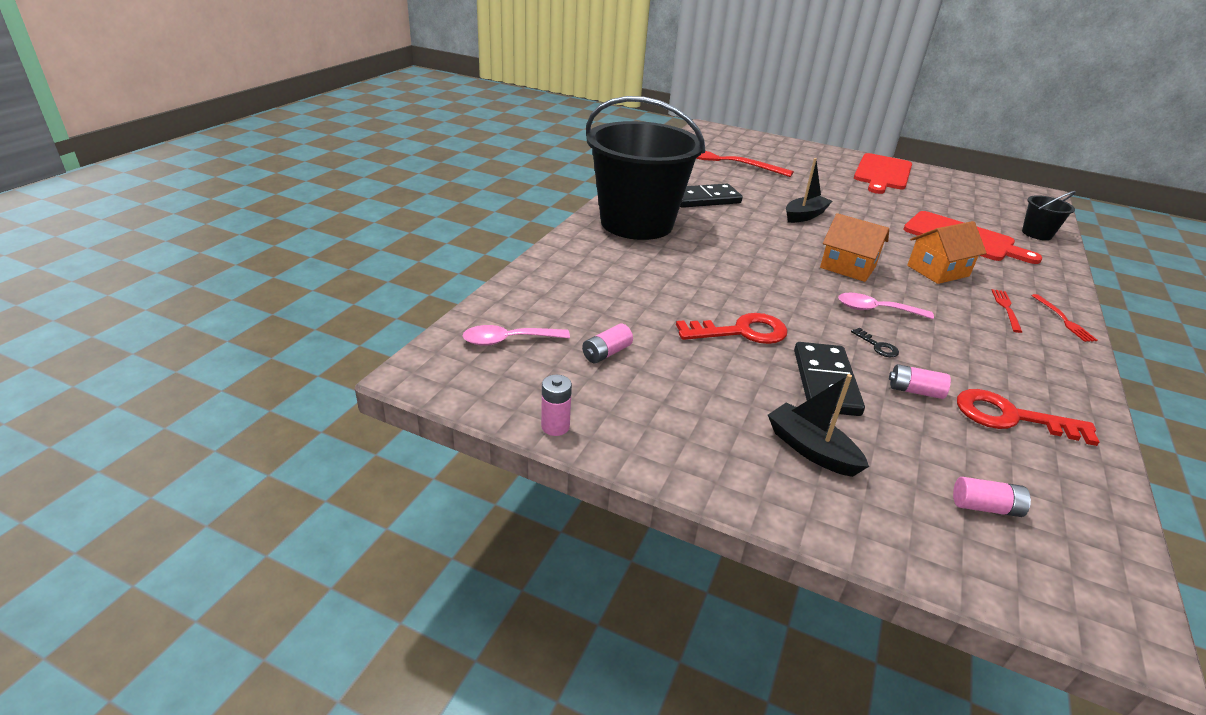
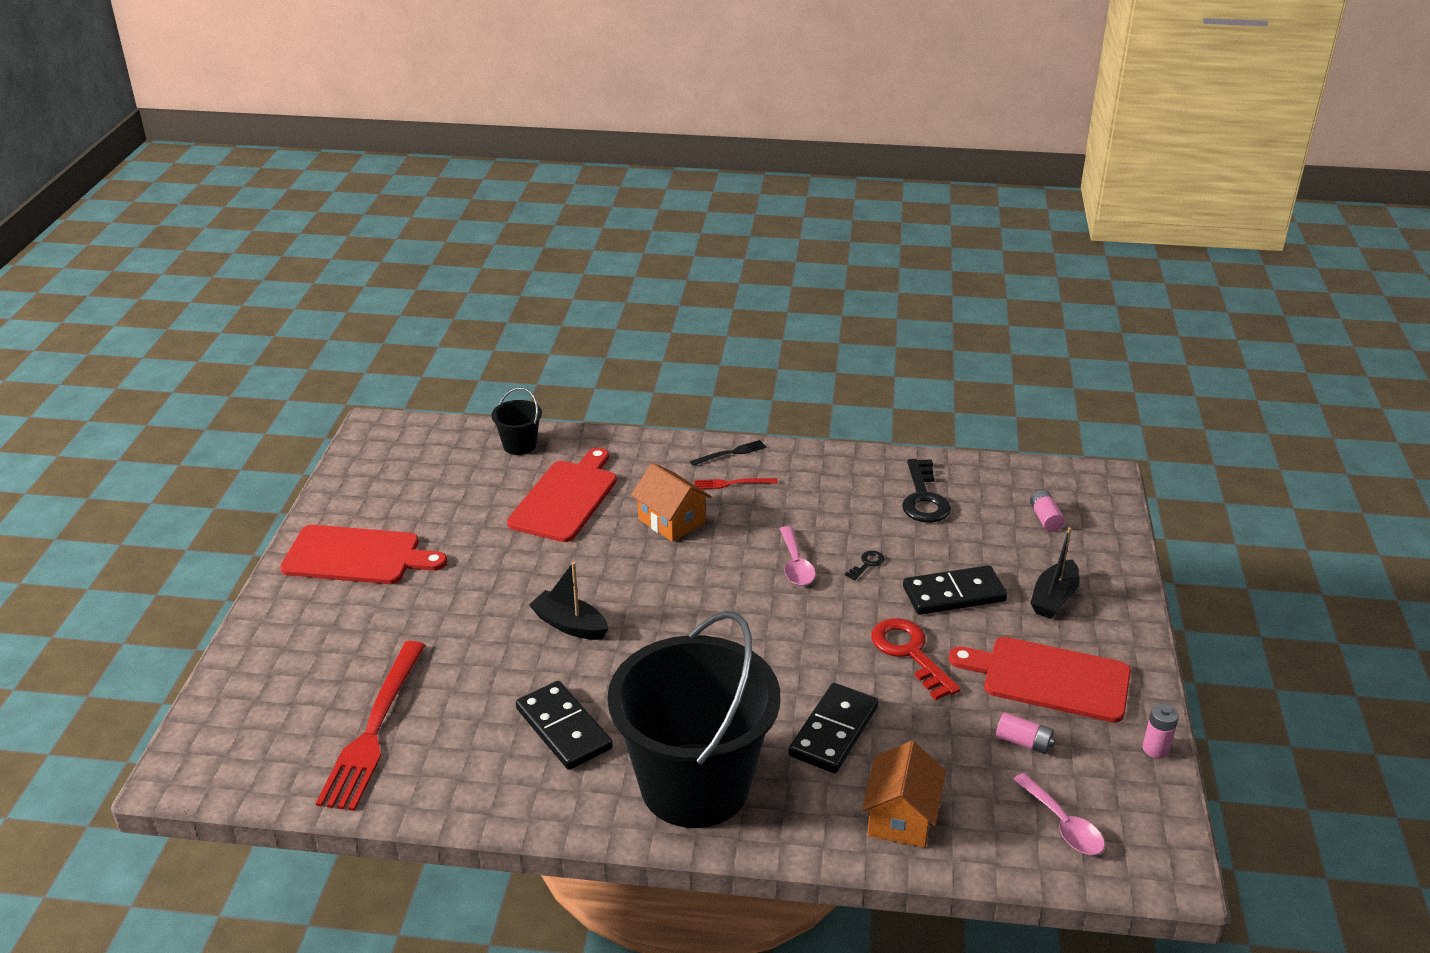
camera: 105 degrees left, 0 degrees up
(661, 276) = (834, 731): none -> black domino
(681, 397) = (1049, 679): none -> red cutting board
(848, 267) = (706, 585): orange house -> orange house (901, 817)
(915, 391) = (926, 544): pink battery -> none
(1011, 417) = (924, 498): red key -> black key
(1063, 320) = (730, 453): red fork -> black fork

